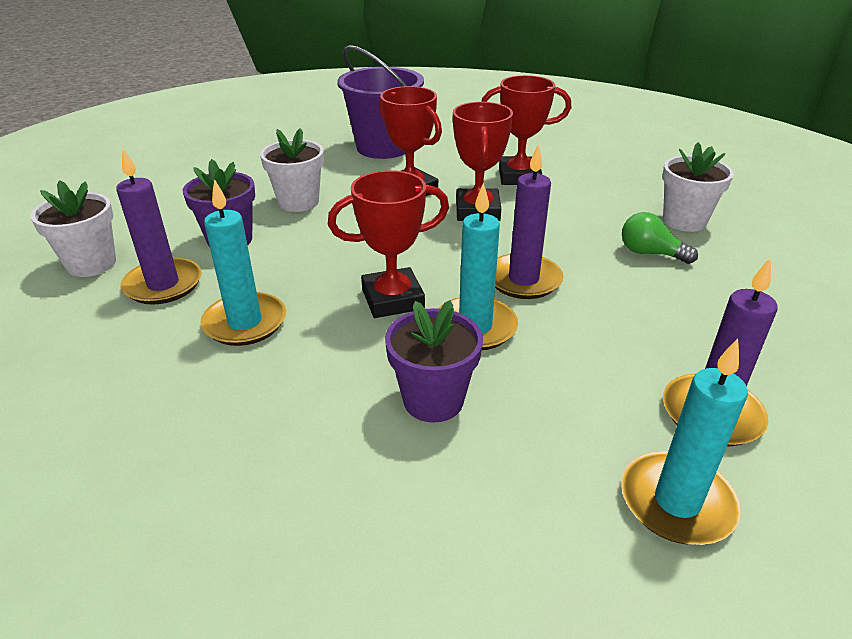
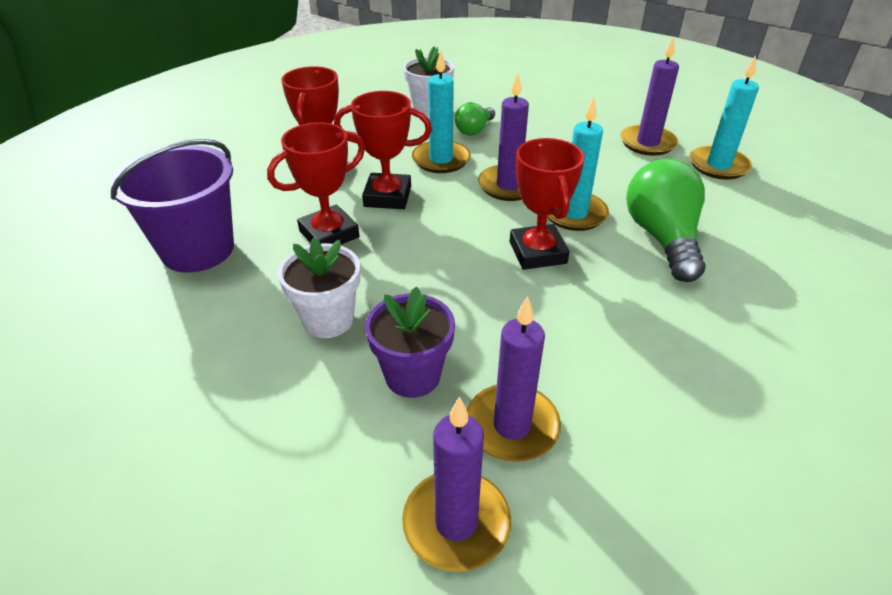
camera: 85 degrees left, 5 degrees up
(91, 264) = (456, 523): white flower pot -> purple candle
(245, 323) = (581, 345): turquoise candle -> turquoise candle (441, 160)
(433, 400) = (662, 238): purple flower pot -> green light bulb

